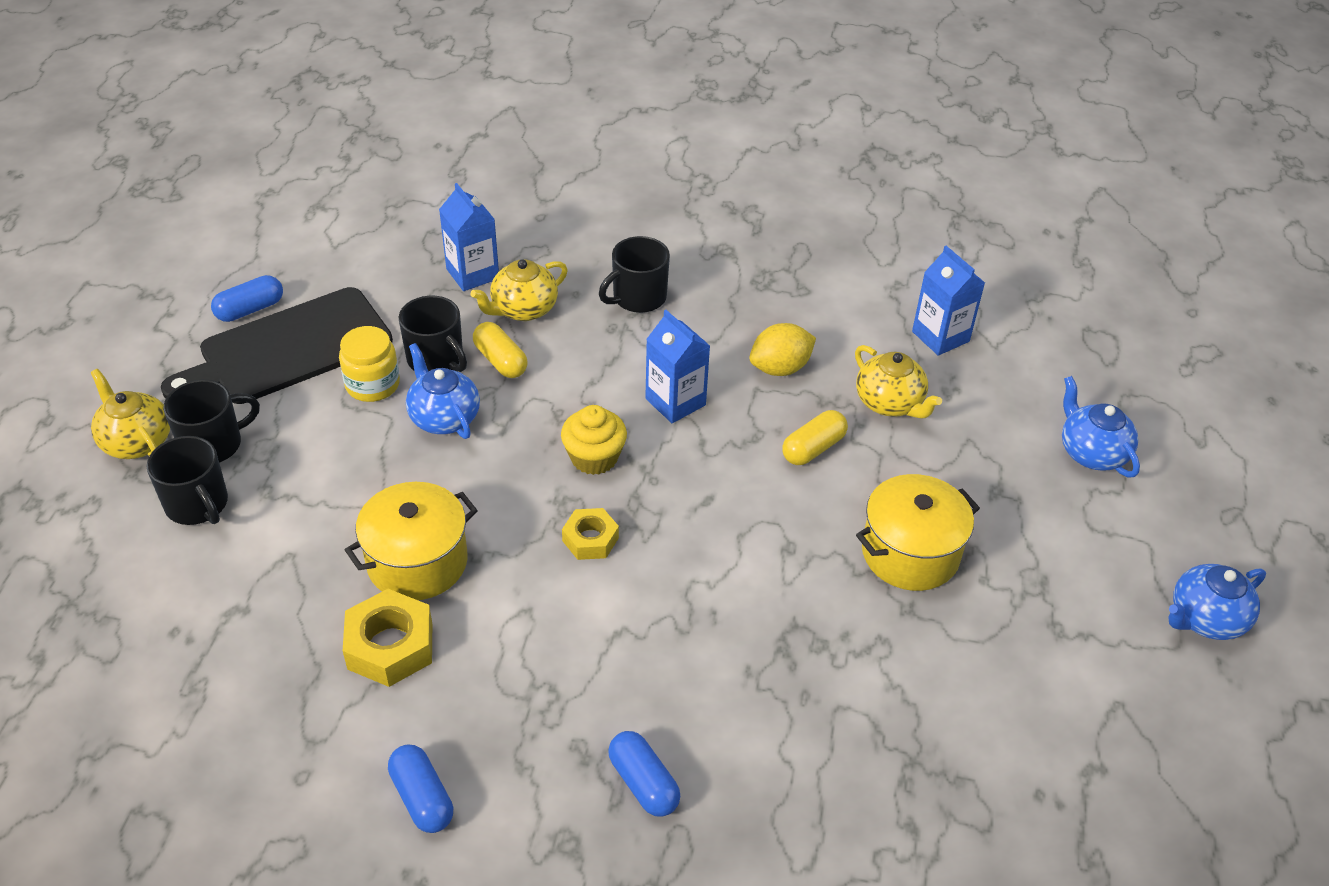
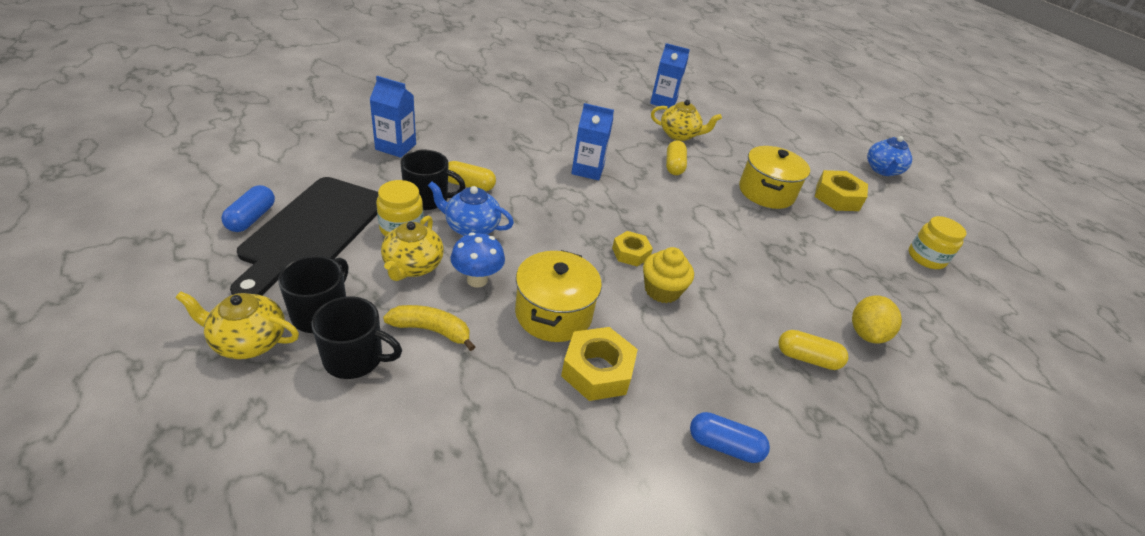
camera: 45 degrees left, 5 degrees down
(285, 513) = (431, 330): none -> yellow banana
(383, 483) = (477, 280): none -> blue mushroom
(523, 309) = (450, 155): yellow teapot -> yellow teapot (413, 266)
(594, 457) = (581, 212): yellow cupcake -> yellow cupcake (662, 290)
(638, 297) = (507, 129): black mug -> none
(643, 783) = (807, 358): blue capsule -> yellow capsule
(780, 368) = (616, 137): yellow lemon -> yellow lemon (866, 333)
(1031, 618) = (837, 197): none -> yellow nut
(1047, 782) = (926, 258): none -> yellow jar
(1091, 453) = (772, 126): blue teapot -> none

